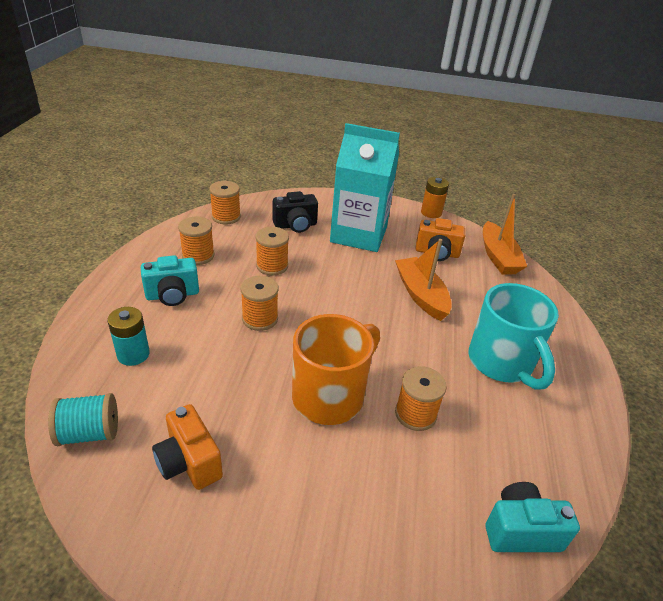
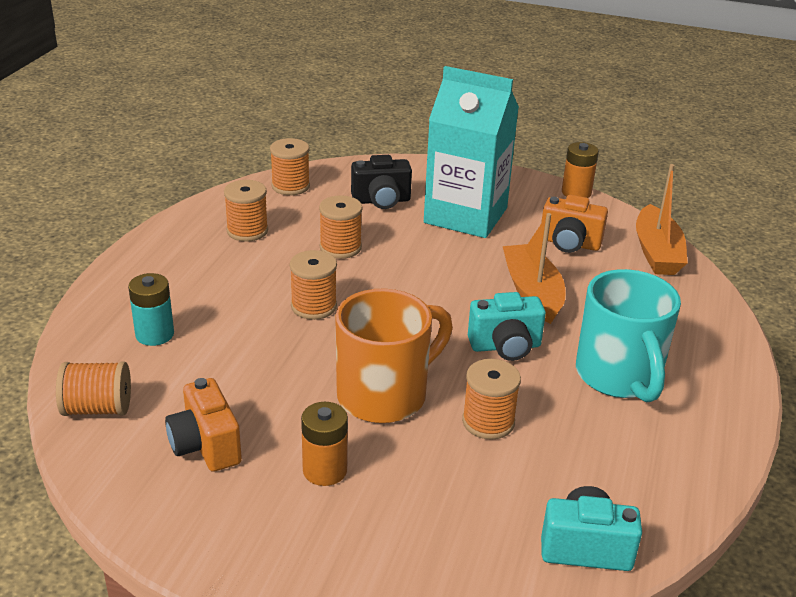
camera: 10 degrees right, 5 degrees down
(89, 433) = (97, 408): turquoise spool -> orange spool
(172, 295) = (209, 274): turquoise camera -> turquoise camera (505, 346)
(294, 476) = (325, 470): none -> orange battery

